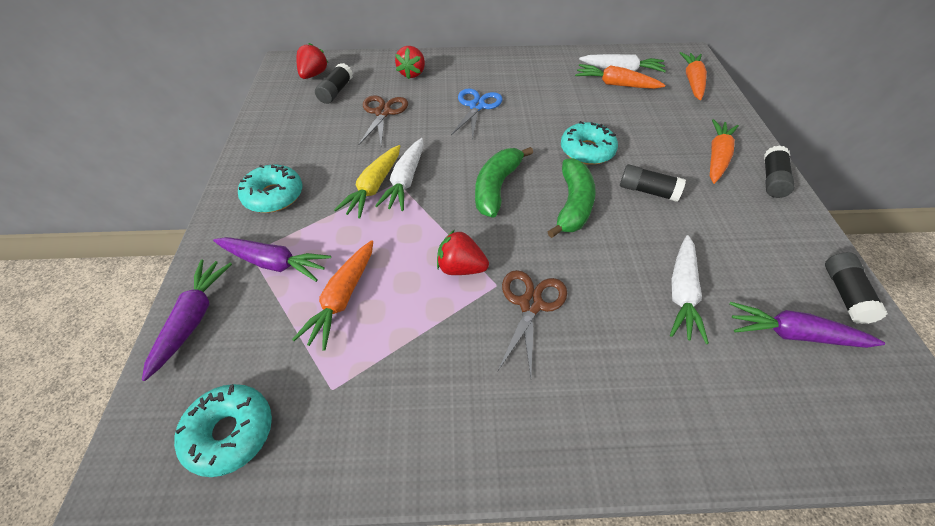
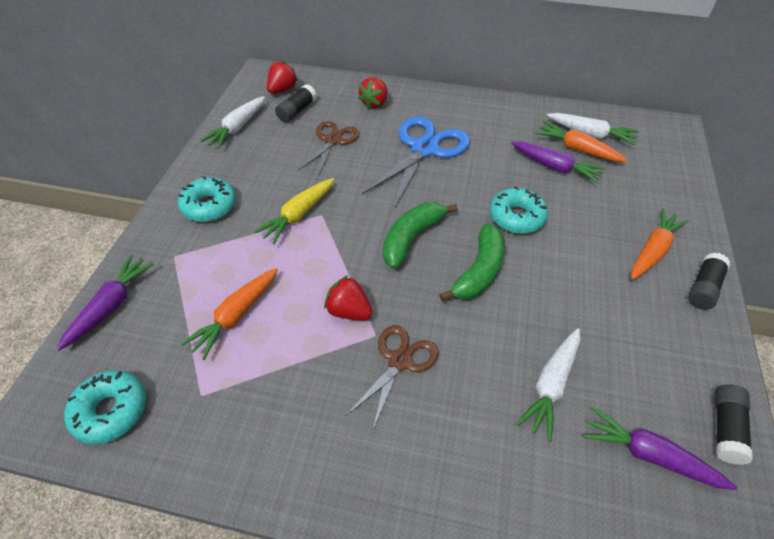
camera: 15 degrees right, 0 degrees up
(274, 263) = (190, 270): purple carrot -> purple carrot (555, 167)
(405, 181) = (329, 214): white carrot -> white carrot (237, 127)
(477, 106) = (424, 149): blue scissors -> blue scissors, size x1.63
(647, 191) = (561, 272): black glue stick -> none
(692, 82) = (663, 160): orange carrot -> none

